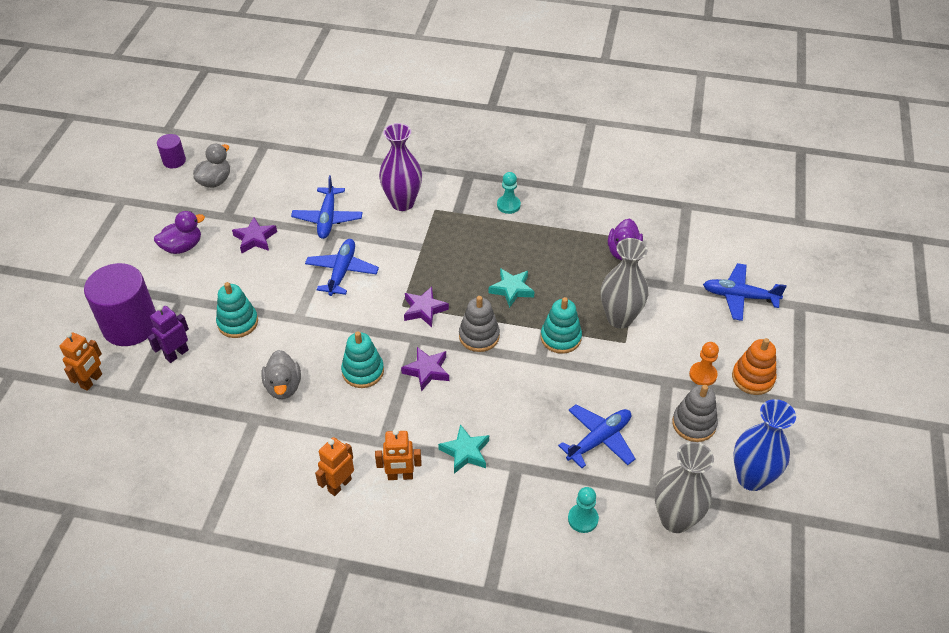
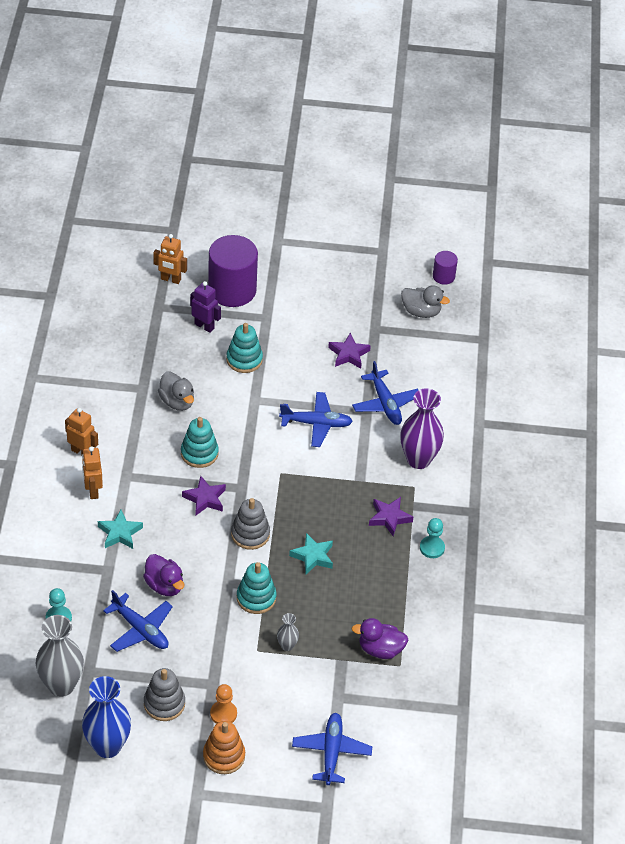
camera: 80 degrees right, 0 degrees up
(182, 247) = (329, 305): purple duck -> purple duck (164, 585)
(283, 386) = (177, 402): grey duck -> grey duck turned 105 degrees counterclockwise
(327, 218) = (385, 403): blue plane -> blue plane turned 105 degrees counterclockwise
(424, 309) = (277, 490): purple star -> purple star (389, 518)
(619, 318) = (287, 646): grey vase -> grey vase, size x0.47

